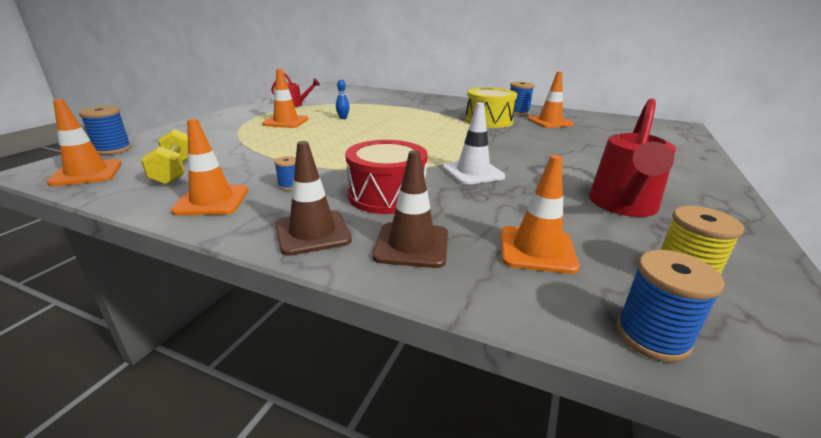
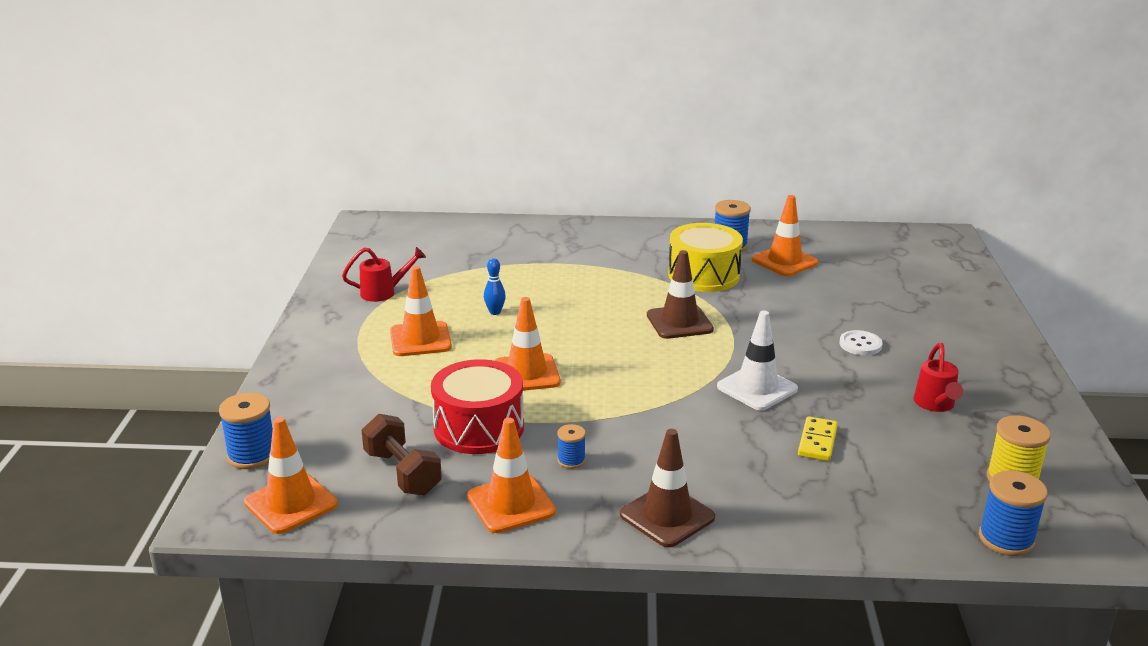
camera: 20 degrees left, 0 degrees up
(175, 172) = (402, 473): yellow dumbbell -> brown dumbbell
(387, 195) = (693, 448): red drum -> red drum (479, 428)
(412, 245) = (773, 505): brown traffic cone -> brown traffic cone (679, 322)
(494, 210) = (817, 441): none -> yellow domino
(537, 250) = (885, 481): orange traffic cone -> orange traffic cone (526, 373)
(577, 163) = (860, 344): none -> white button
(623, 206) = (935, 405): red watering can -> red watering can, size x0.56

